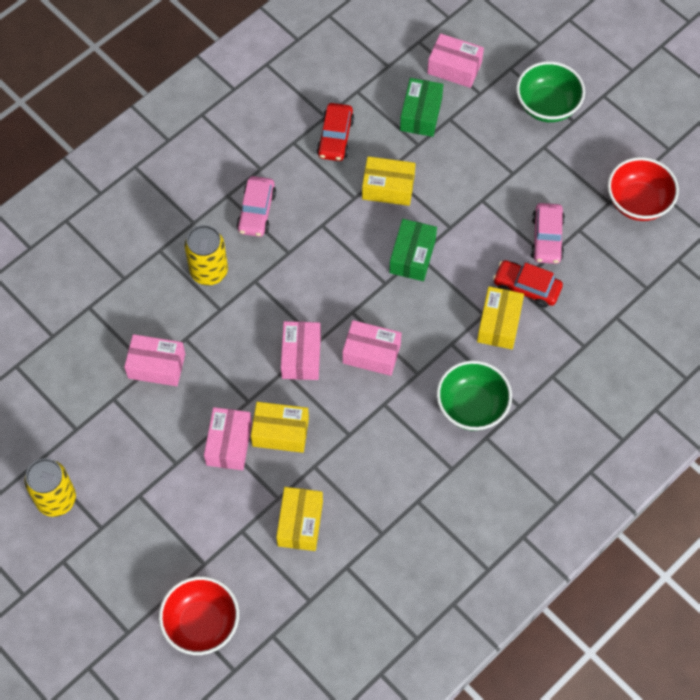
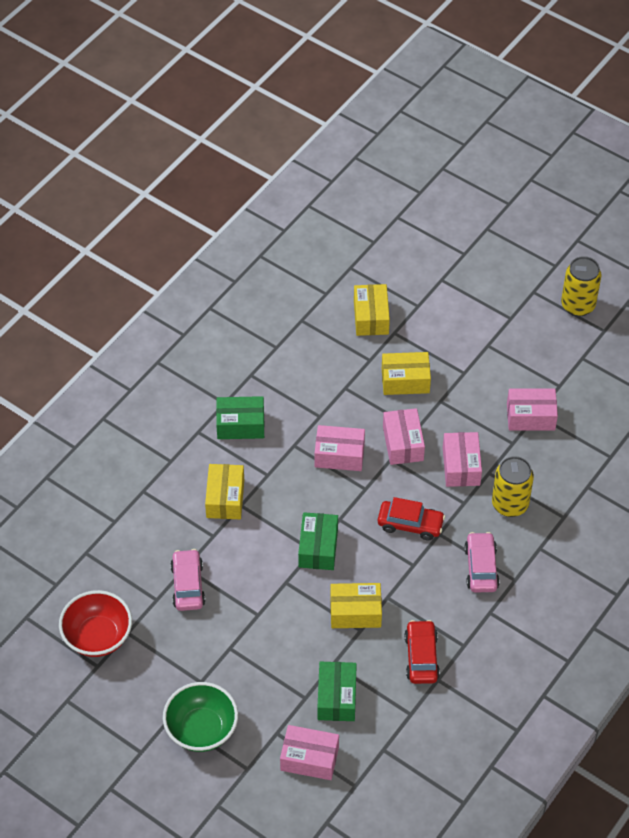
camera: 170 degrees right, 10 degrees down
(201, 623) = (431, 241): red bowl -> none
(229, 444) = (447, 365): pink box -> pink box (461, 466)
(472, 406) = (240, 425): green bowl -> green box
(526, 287) = (203, 535): red car -> red car (410, 524)

